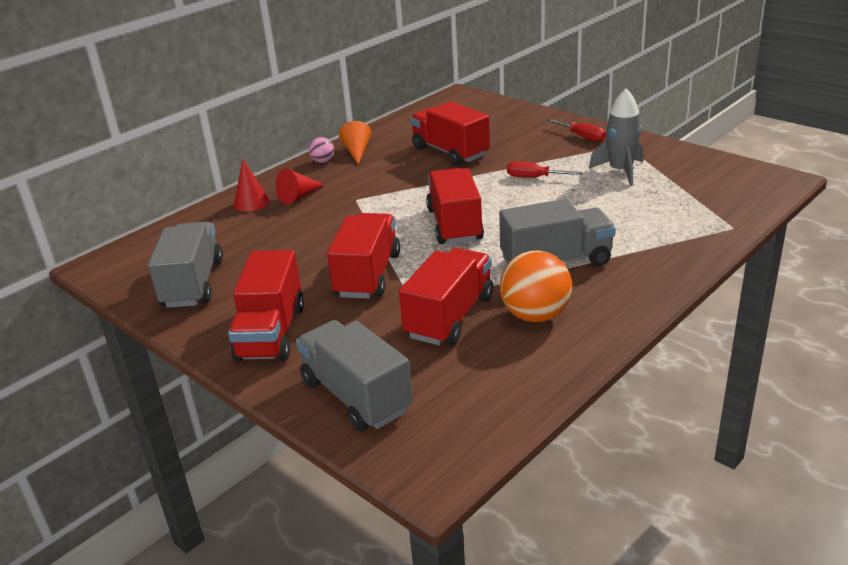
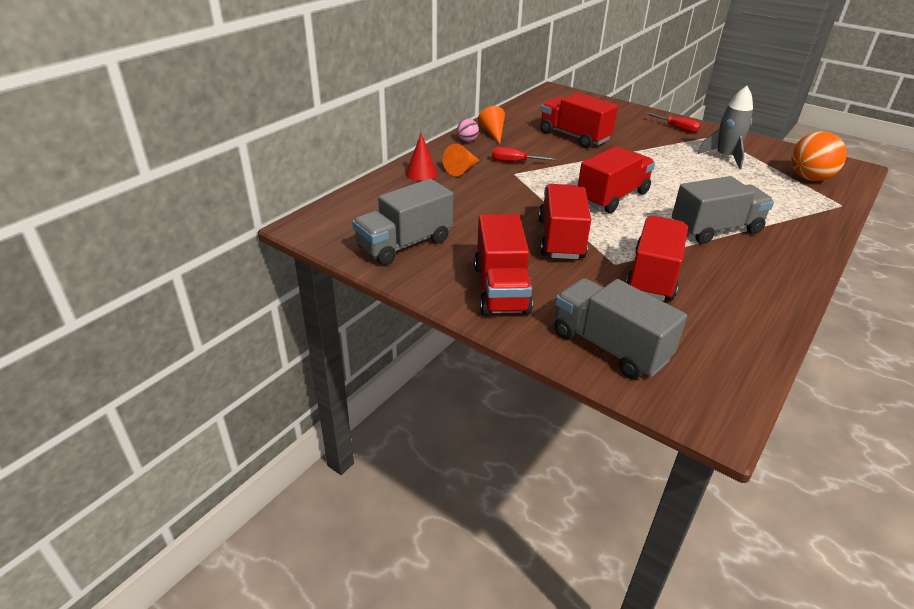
camera: 10 degrees left, 5 degrees up
(193, 284) = (404, 244): grey truck -> grey truck turned 120 degrees counterclockwise
(299, 197) = (462, 170): red cone -> orange cone
(454, 225) = (612, 197): red truck -> red truck turned 60 degrees clockwise
(534, 177) = (657, 160): red screwdriver -> red screwdriver (515, 162)
(535, 315) = (725, 275): orange ball -> orange ball (809, 178)

